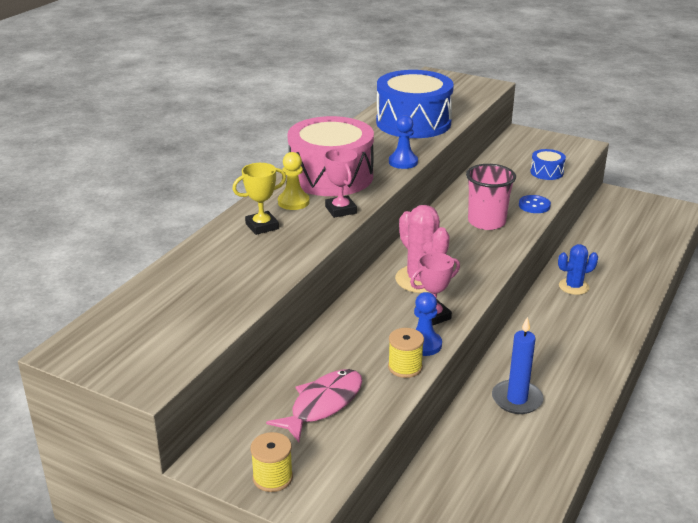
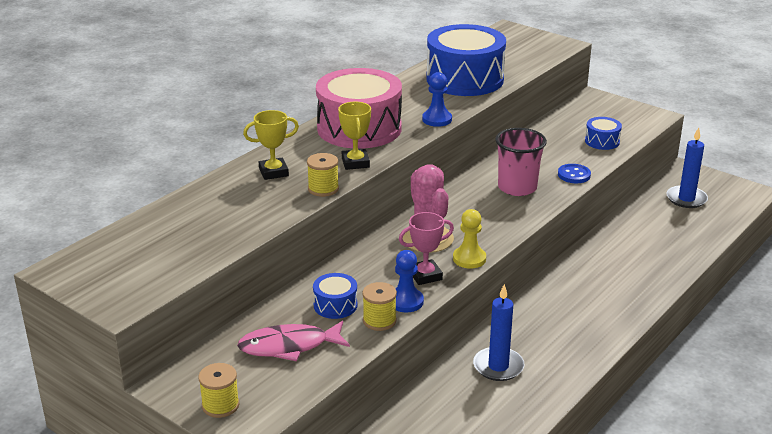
camera: 10 degrees right, 0 degrees up
(293, 202) = (313, 151): yellow pawn -> yellow pawn (469, 259)
(319, 238) = (323, 189): none -> yellow spool
(323, 404) = (289, 346): pink fish -> pink fish turned 150 degrees counterclockwise
(340, 210) = (355, 163): pink trophy -> yellow trophy
(354, 356) = (335, 305): none -> blue drum
(573, 286) = (601, 262): blue cactus -> none
(626, 220) = (686, 199): none -> blue candle

